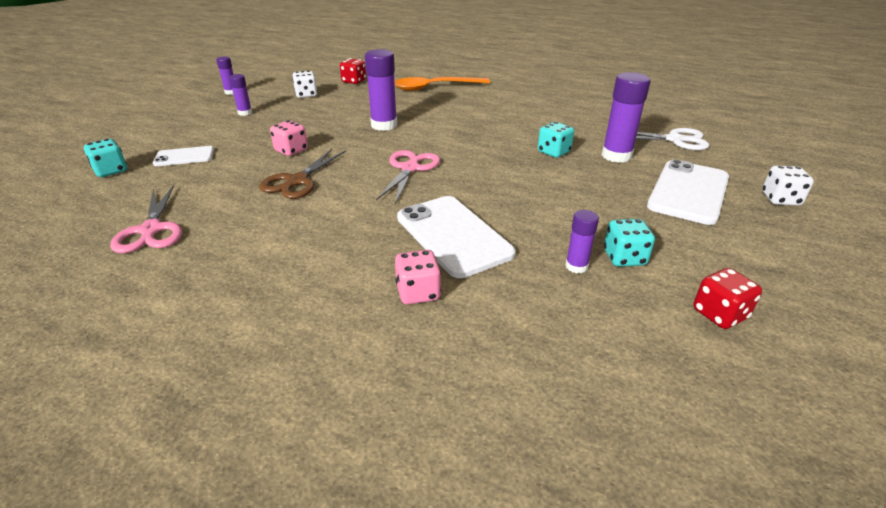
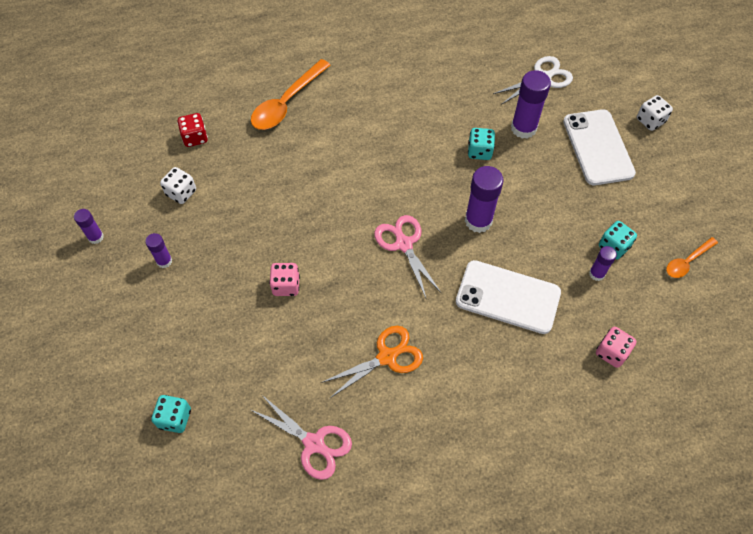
camera: 40 degrees left, 25 degrees up
(184, 157) = (208, 357): white phone -> none
(290, 215) = (387, 357): none -> orange scissors
(297, 181) = (342, 318): brown scissors -> none
(384, 125) = (315, 197): purple glue stick -> purple glue stick (478, 221)
(418, 292) = (540, 361): pink dice -> pink dice (611, 352)
(719, 314) = (687, 262): red dice -> orange spoon

